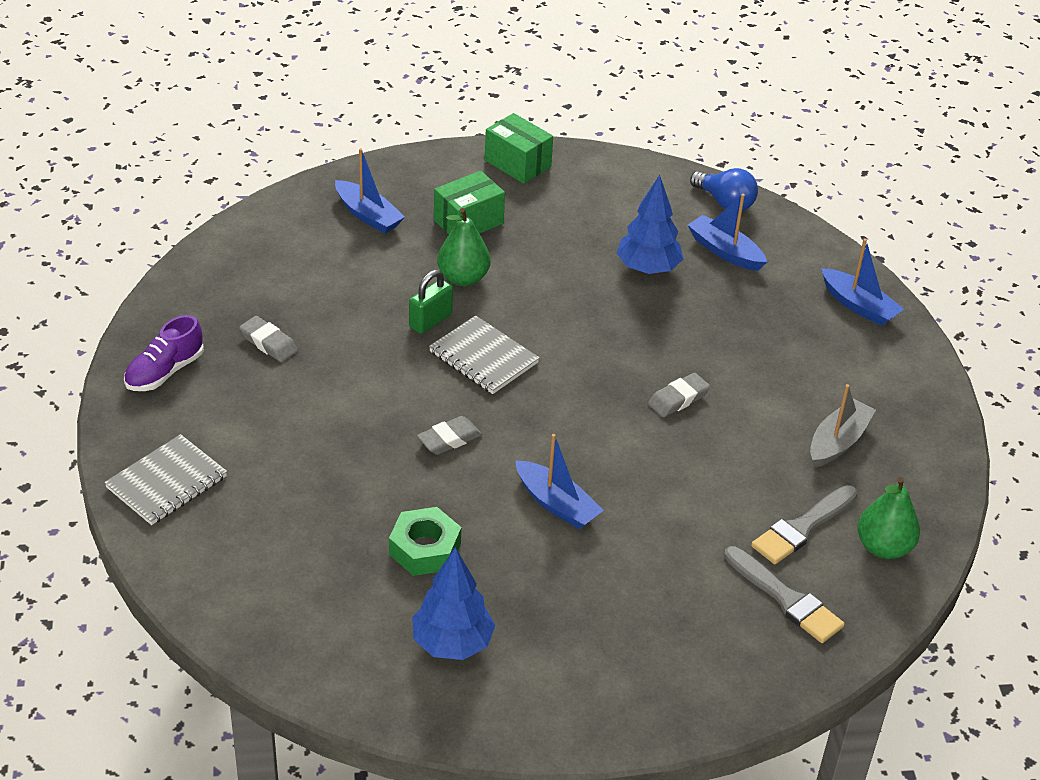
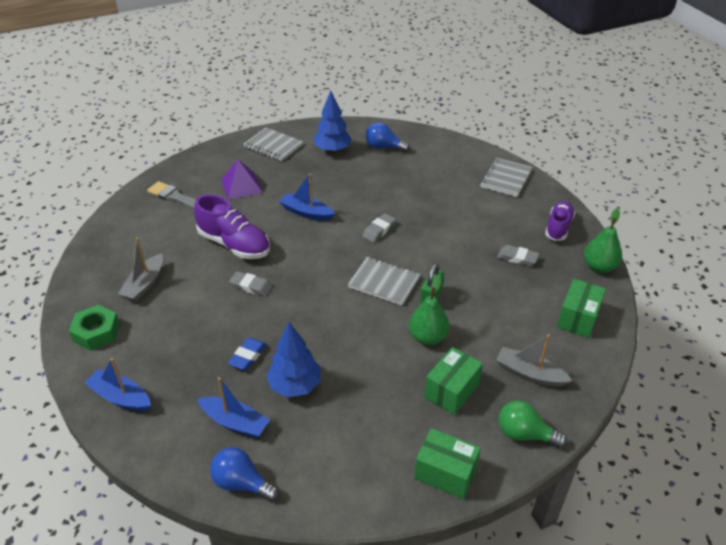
camera: 165 degrees right, 0 degrees up
(258, 252) = (578, 318): none -> green box
(343, 622) = (384, 147): none -> blue light bulb
(368, 215) = (529, 374): blue boat -> grey boat
(416, 171) = (525, 434): none -> green light bulb
(425, 549) = (363, 180): green nut -> green nut (96, 332)
(573, 690) = (273, 146): none -> grey notebook
(660, 596) = (241, 186): none -> purple pyramid
(678, 399) = (251, 286): grey eraser -> grey eraser turned 75 degrees clockwise
(692, 474) = (234, 244): none -> purple shoe
(699, 312) = (248, 356): none -> blue eraser
(802, 527) = (168, 231): grey brush -> none
(883, 547) = (122, 232): green pear -> green pear (599, 267)

